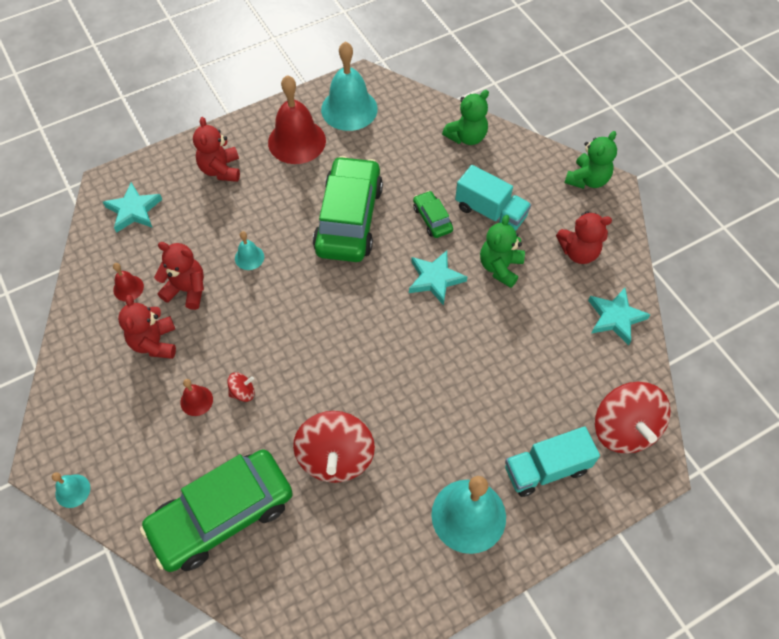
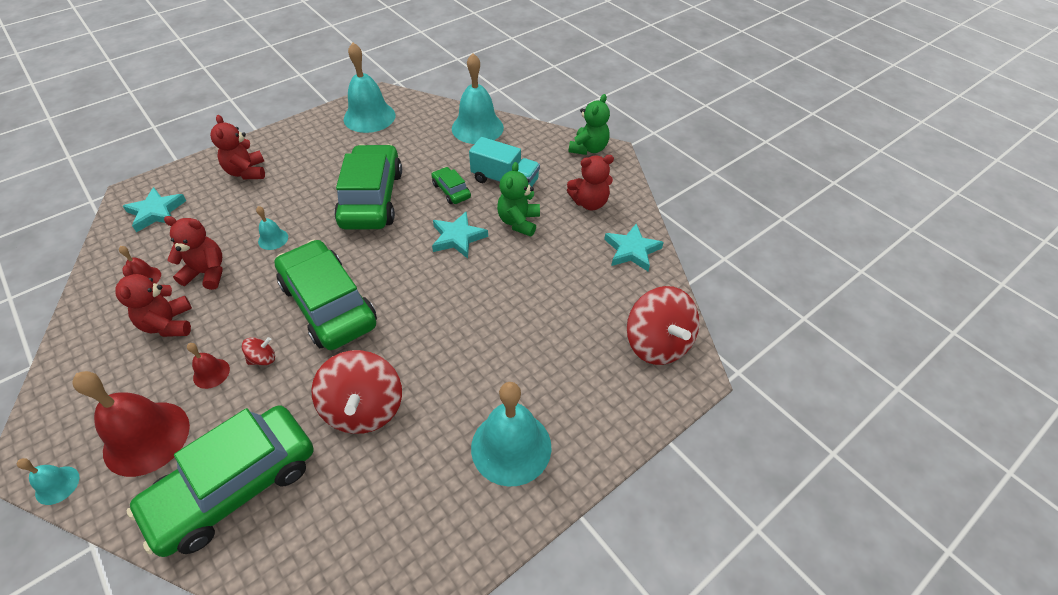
camera: 10 degrees left, 10 degrees down
(297, 141) = (321, 144): red bell -> red bell (146, 438)
(304, 341) = (328, 304): none -> green car
(466, 137) = (477, 128): green teddy bear -> turquoise bell
(546, 469) = (586, 390): turquoise truck -> none

